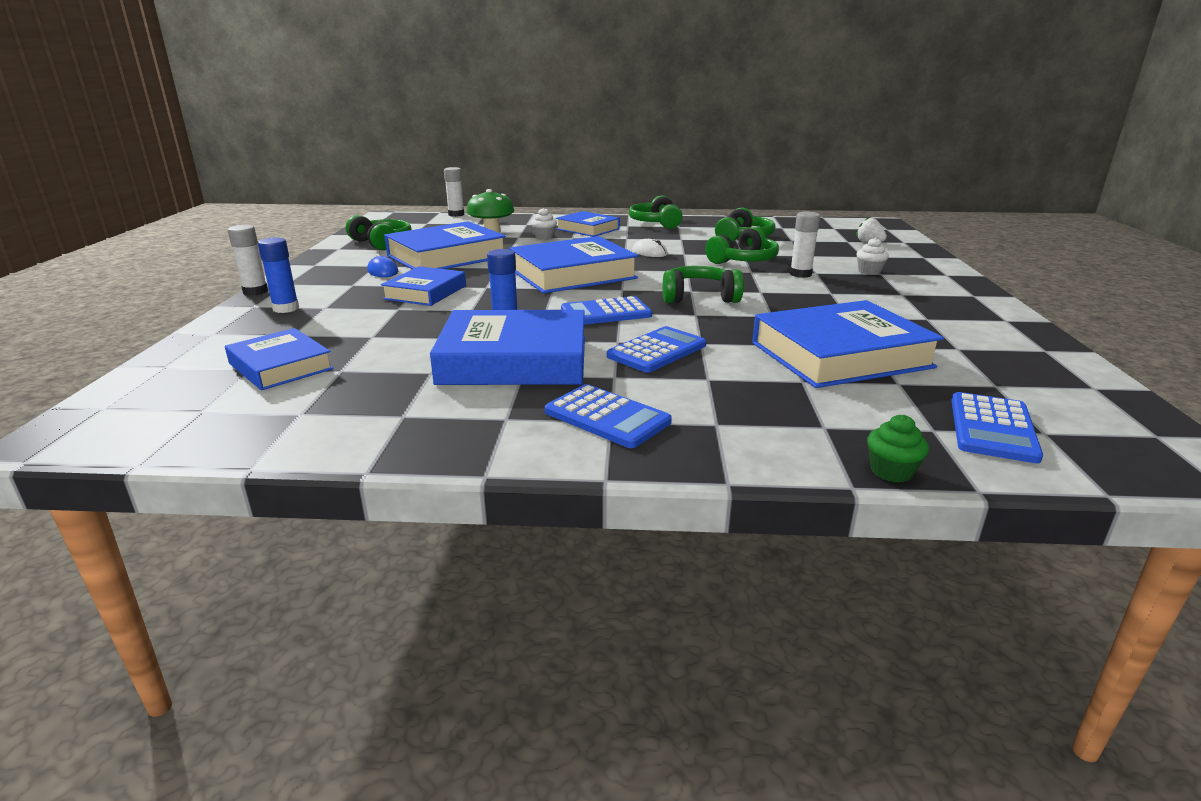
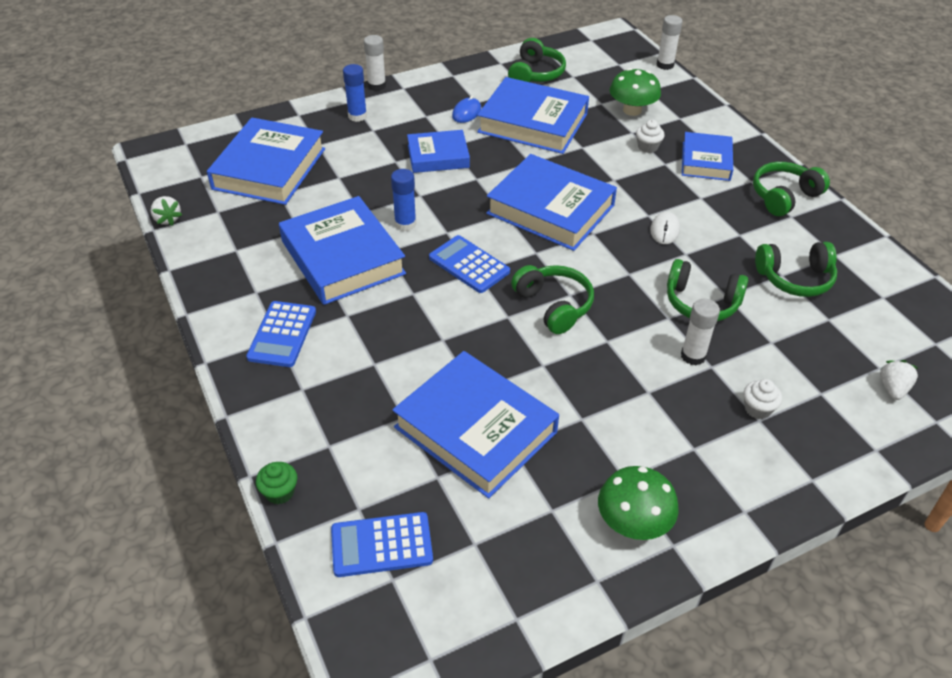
camera: 60 degrees right, 20 degrees up
(248, 452) = (167, 219): none -> white strawberry
(281, 366) = (269, 169): blue book -> blue book, size x1.66
(657, 351) = (408, 320): blue calculator -> none
(979, 326) = (633, 522): none -> green mushroom

